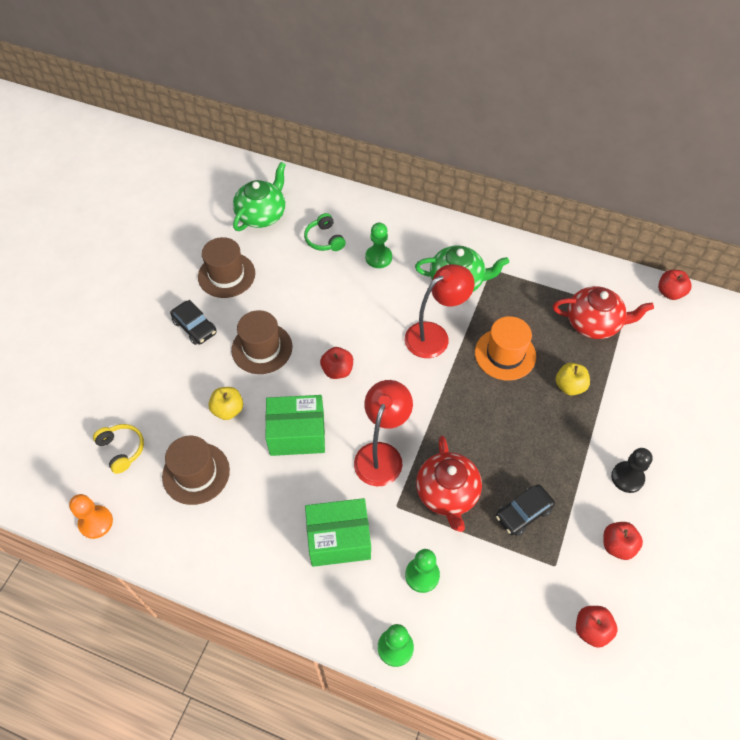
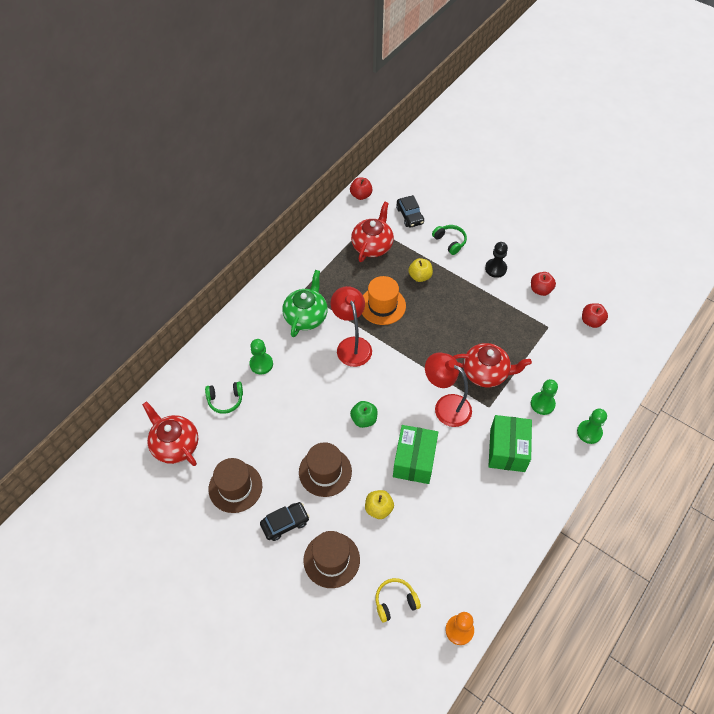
camera: 75 degrees left, 0 degrees up
(196, 473) = (431, 543): brown hat -> brown hat (331, 560)
(262, 215) = (175, 445): green teapot -> red teapot
(337, 370) = (364, 419): red apple -> green apple
(523, 513) = (509, 333): black car -> black car (410, 216)
(646, 411) = (450, 242): none -> green headphones

